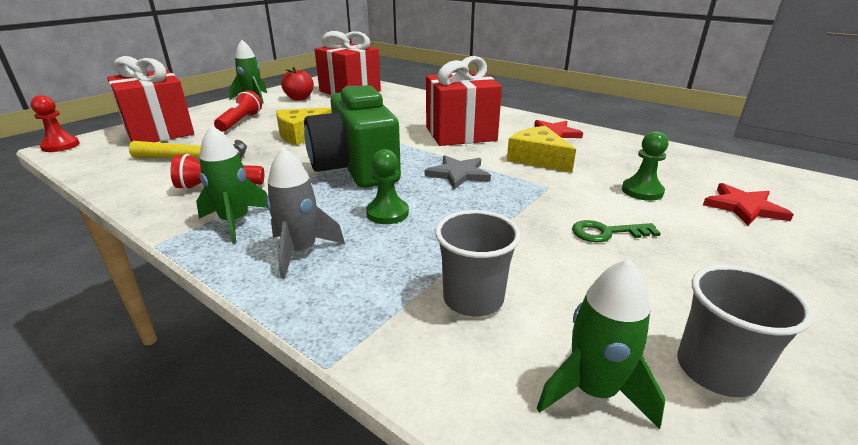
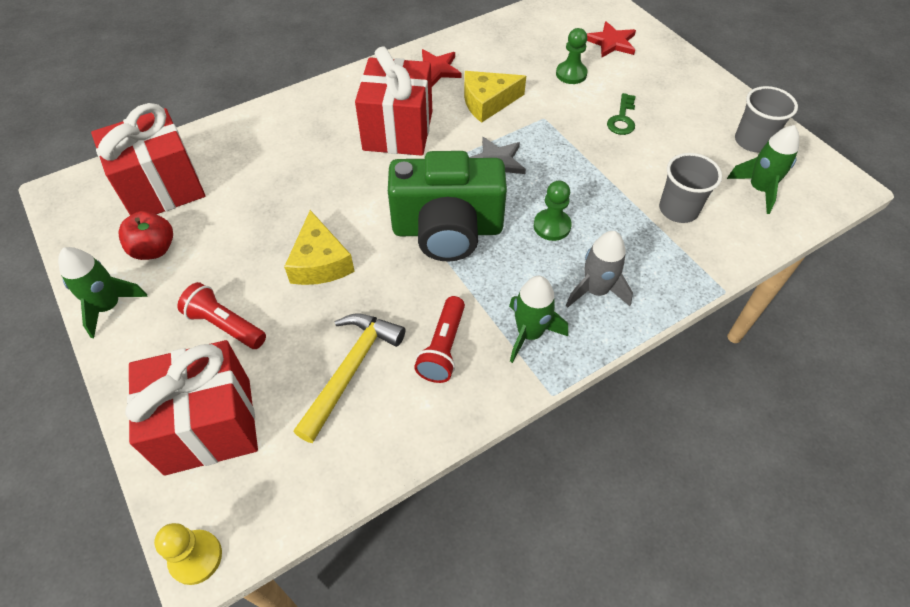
camera: 70 degrees left, 25 degrees up
(60, 146) = (196, 557): red pawn -> yellow pawn

